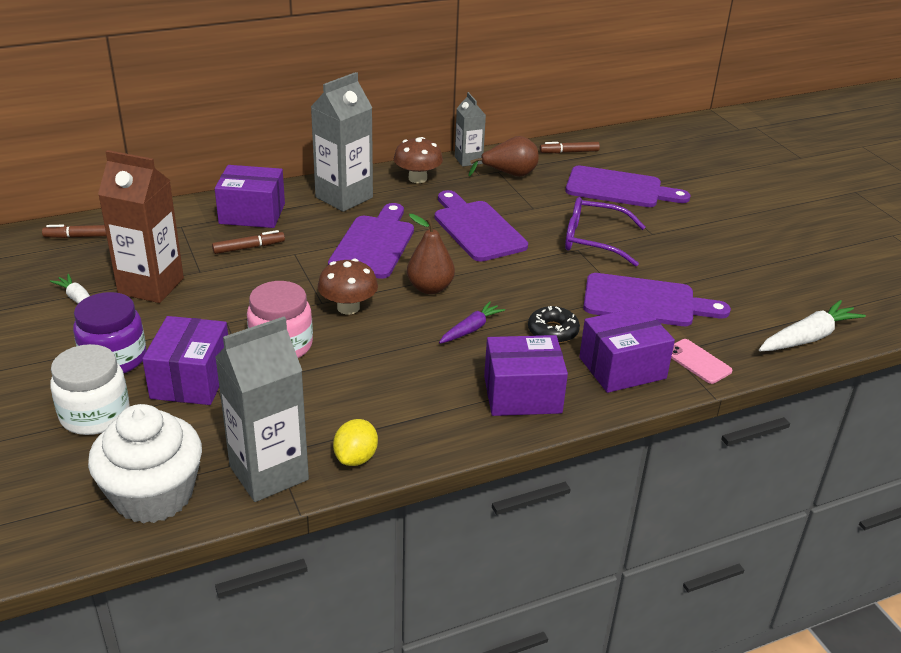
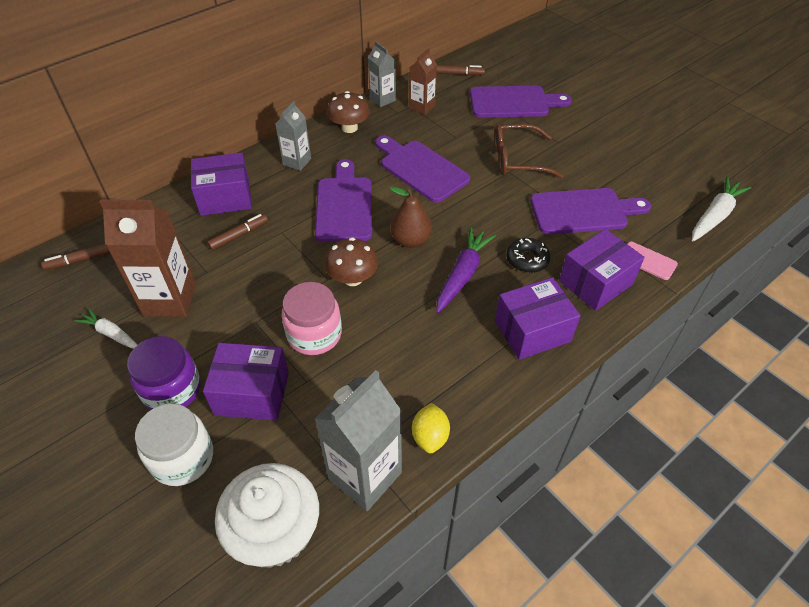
camera: 15 degrees left, 15 degrees up
(191, 379) = (252, 393): purple box -> purple box turned 75 degrees counterclockwise
(344, 197) = (297, 162): grey carton -> grey carton, size x0.58
(471, 329) = (462, 275): purple carrot -> purple carrot, size x1.58
(509, 174) = (422, 107): brown pear -> brown carton
(569, 152) = (458, 74): brown marker -> brown marker turned 150 degrees counterclockwise
(594, 240) = (517, 159): purple glasses -> brown glasses

